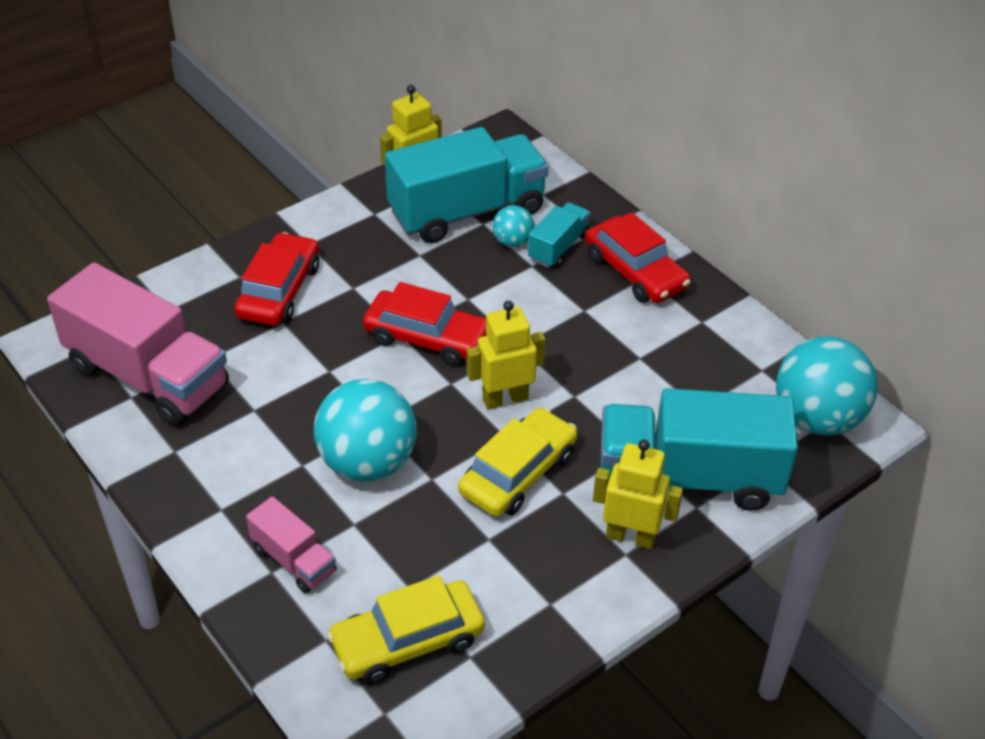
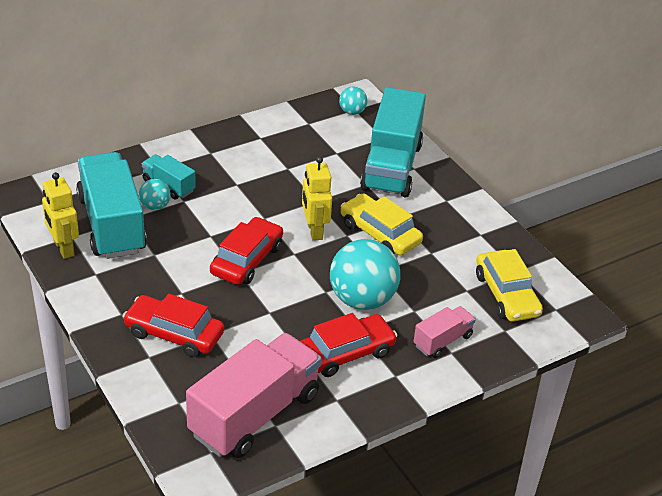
camera: 85 degrees left, 5 degrees down
(630, 536) = (434, 196): yellow robot -> none
(635, 271) = (204, 156): red car -> red car (346, 353)
(817, 418) = (352, 112): turquoise ball -> turquoise ball, size x0.48

